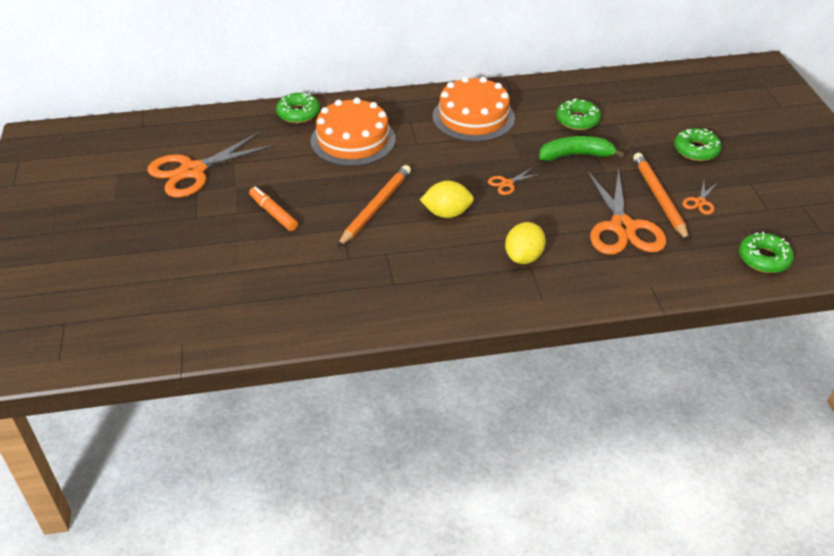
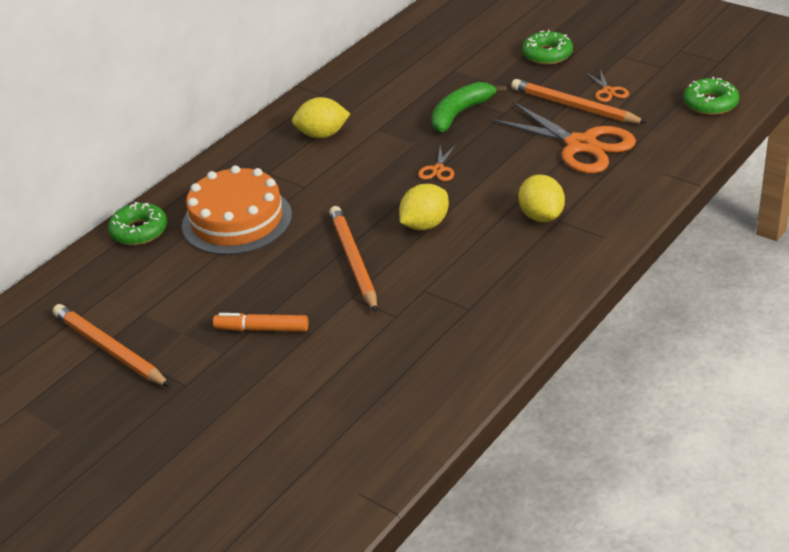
camera: 40 degrees left, 5 degrees down
(192, 171) = (109, 349): orange scissors -> orange pencil
(473, 117) = (322, 135): orange cake -> yellow lemon
(577, 120) = (418, 85): green donut -> none

